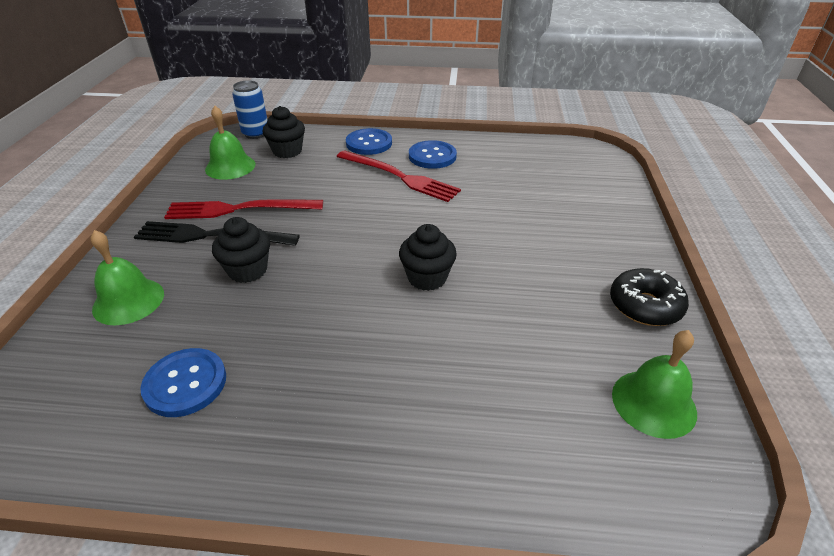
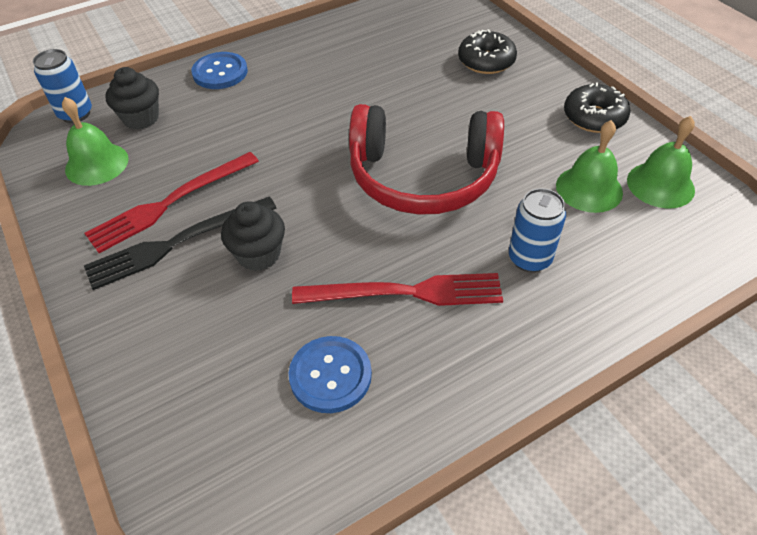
camera: 35 degrees left, 10 degrees up
(128, 301) = (176, 347): green bell -> green bell (589, 189)
(399, 177) = (292, 95): red fork -> red fork (406, 292)
(427, 278) = (423, 177): black cupcake -> red headphones
(432, 156) = (299, 60): blue button -> none
(440, 392) = (529, 258): none -> blue can
(586, 215) = (486, 61): none -> black donut

